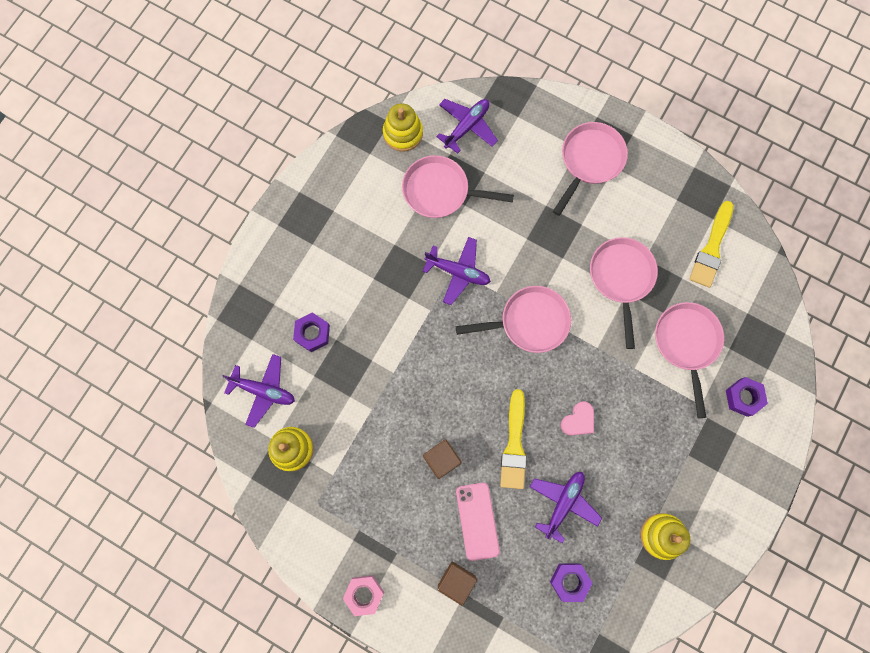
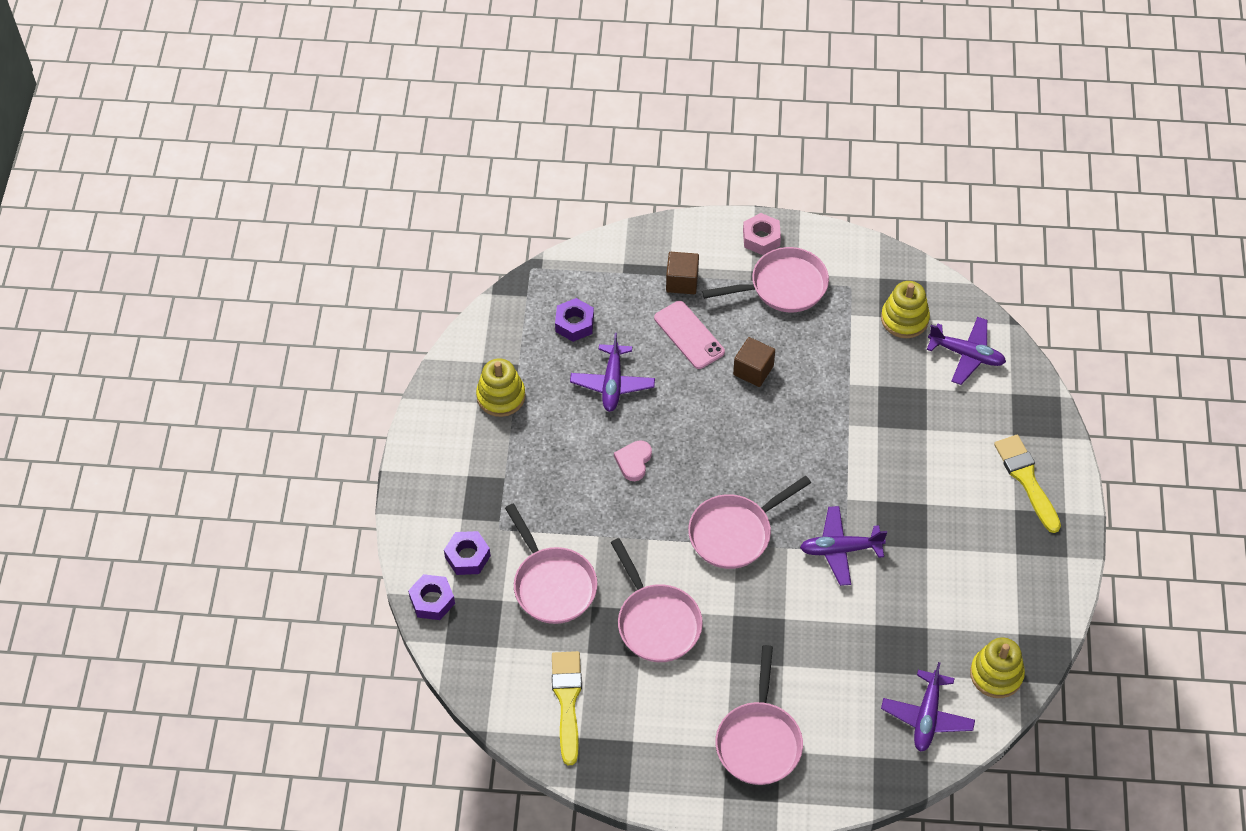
camera: 155 degrees right, 20 degrees down
(263, 391) = (966, 355): purple plane -> purple plane turned 150 degrees counterclockwise
(312, 333) = (954, 425): purple nut -> purple nut (432, 601)
(440, 191) = (912, 627): pink pan -> pink pan (783, 286)
(514, 445) = (688, 412): yellow brush -> yellow brush (1026, 479)

